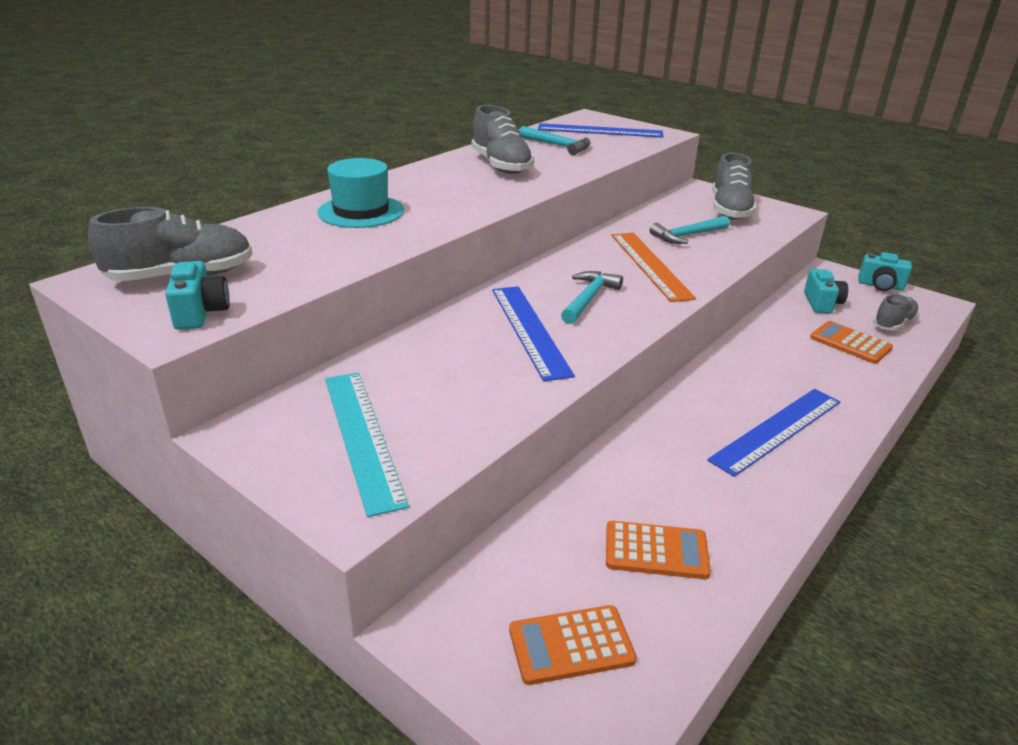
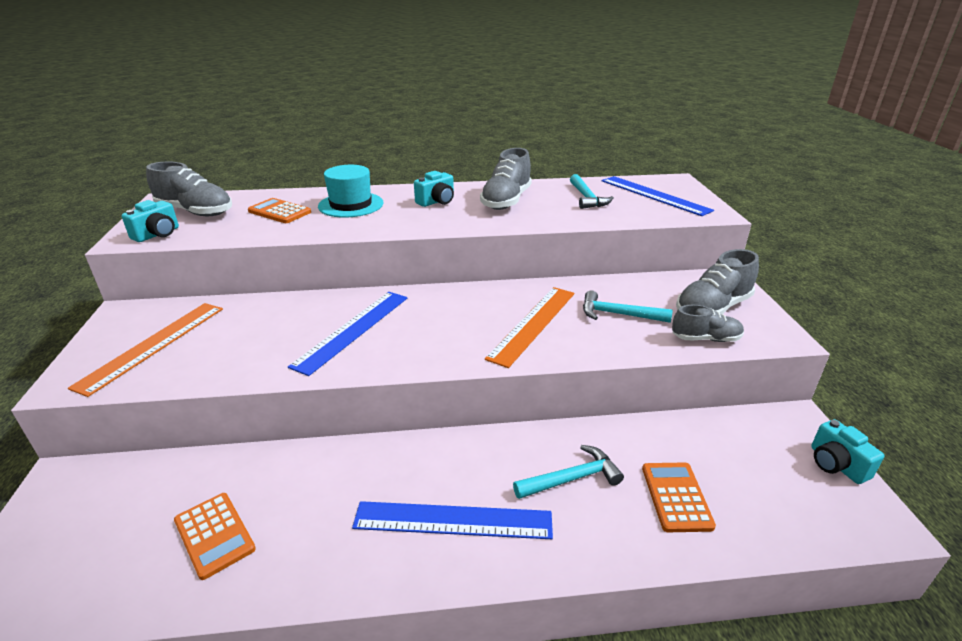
camera: 45 degrees right, 0 degrees up
(362, 437) = (153, 345): turquoise ruler -> orange ruler
(571, 645) = (79, 547): orange calculator -> orange calculator (279, 212)
(589, 298) = (434, 327): turquoise hammer -> turquoise hammer (572, 478)
(822, 303) = (722, 444): turquoise camera -> turquoise camera (437, 202)
(893, 324) = (770, 509): grey shoe -> grey shoe (705, 339)

